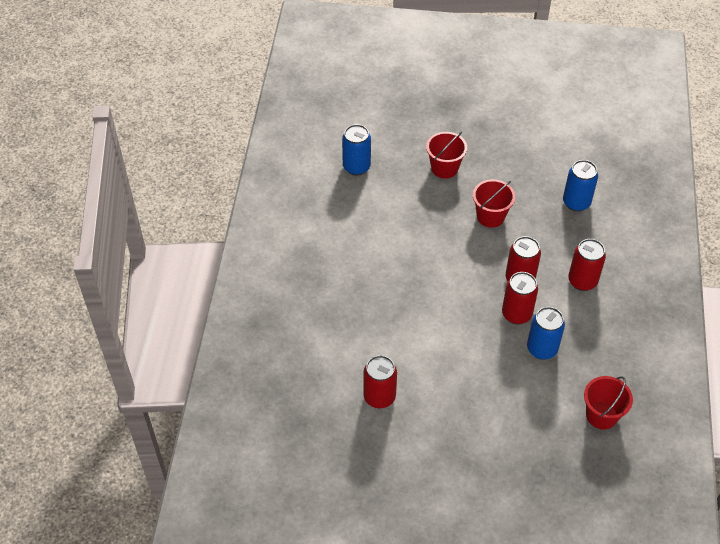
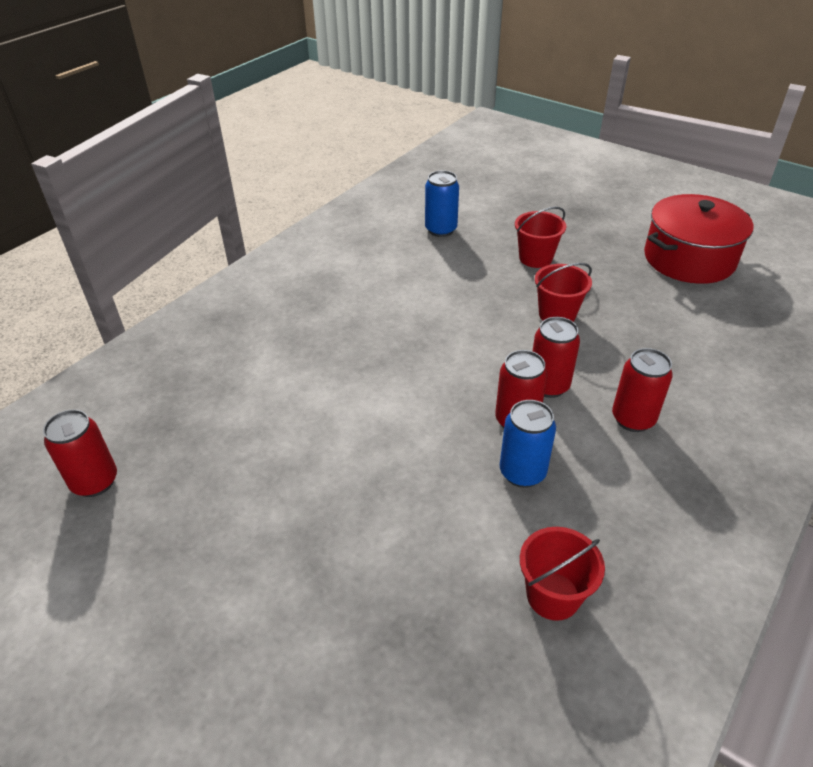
camera: 30 degrees right, 10 degrees down
(379, 397) = (275, 438): red can -> red can (95, 482)
(548, 125) = (689, 259): none -> red pot
(576, 202) = (678, 337): blue can -> none

